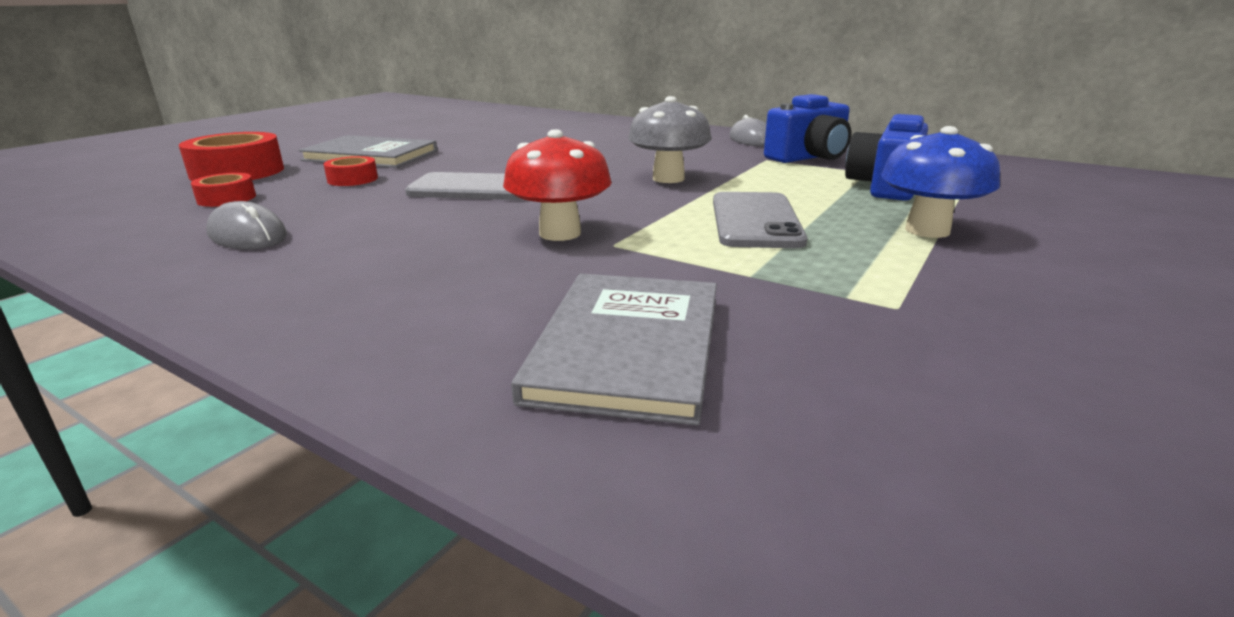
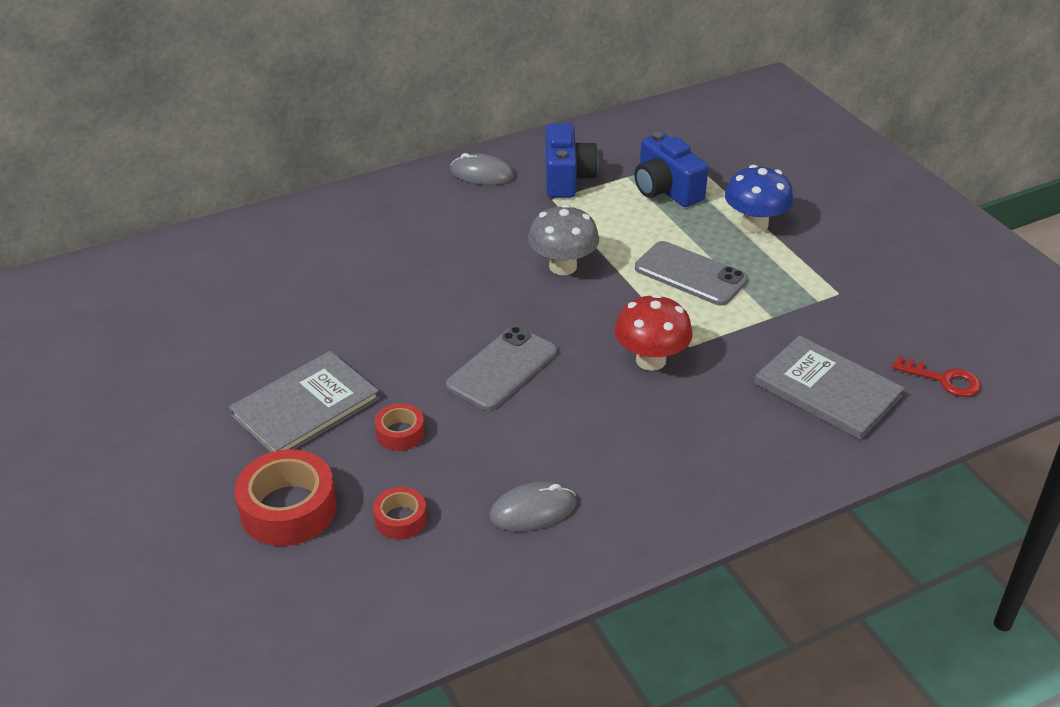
camera: 60 degrees left, 15 degrees up
(827, 471) = (943, 380): none -> red key

